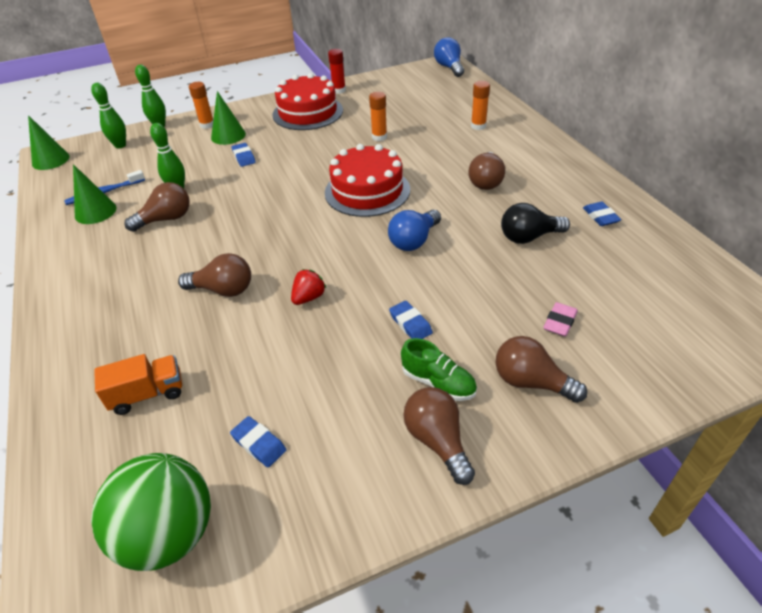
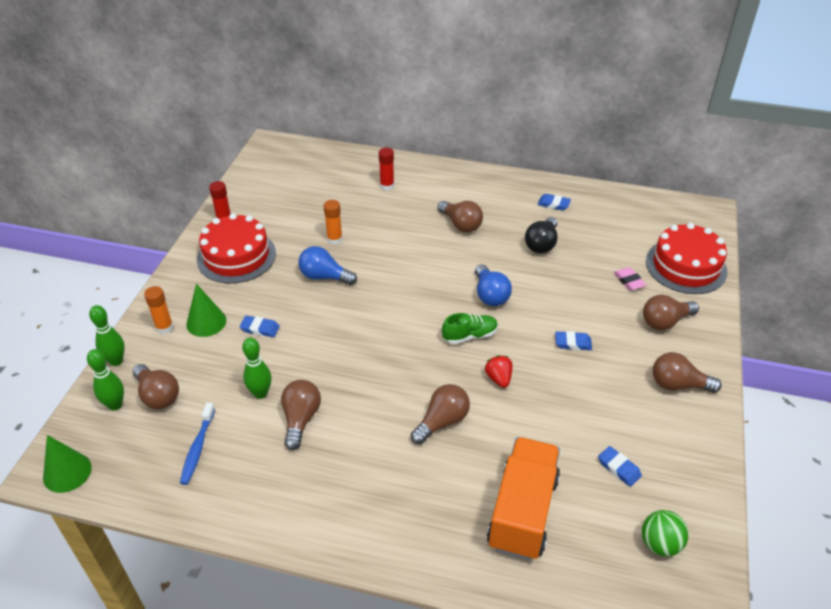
camera: 55 degrees left, 0 degrees up
(95, 212) = (226, 465): green cone -> none
(141, 154) = (158, 395): none -> brown light bulb
(148, 394) = (522, 512): orange truck -> orange truck, size x1.79
(169, 534) = (660, 544): green ball -> green ball, size x0.57
(259, 444) = (619, 468): blue eraser -> blue eraser turned 60 degrees clockwise
(367, 191) = (402, 285): red cake -> red cake (686, 266)
(438, 383) = (634, 359): green shoe -> green shoe (470, 336)
(449, 67) = (278, 146): blue light bulb -> blue light bulb (324, 277)
(478, 126) = (387, 186): orange glue stick -> red glue stick

